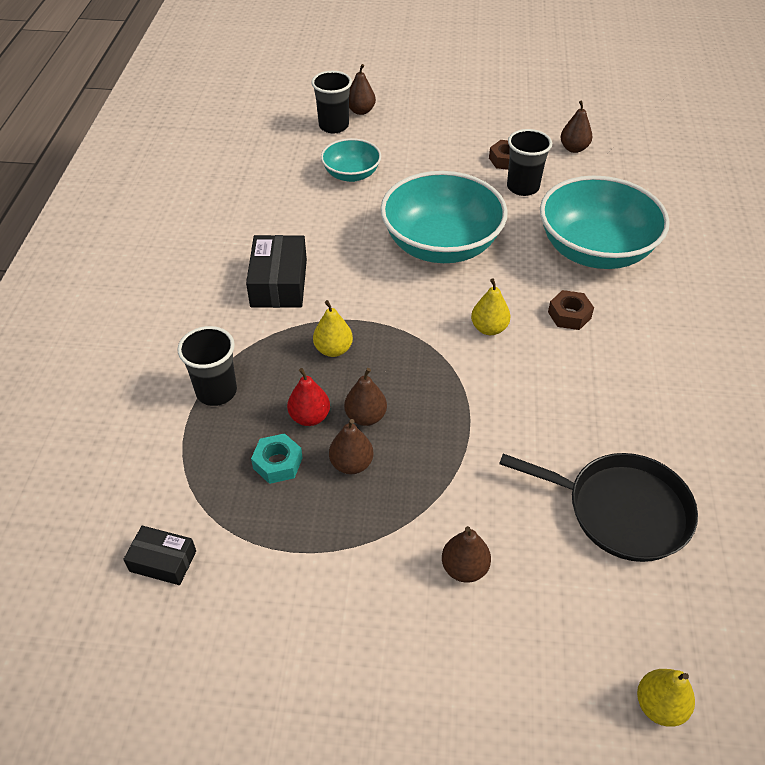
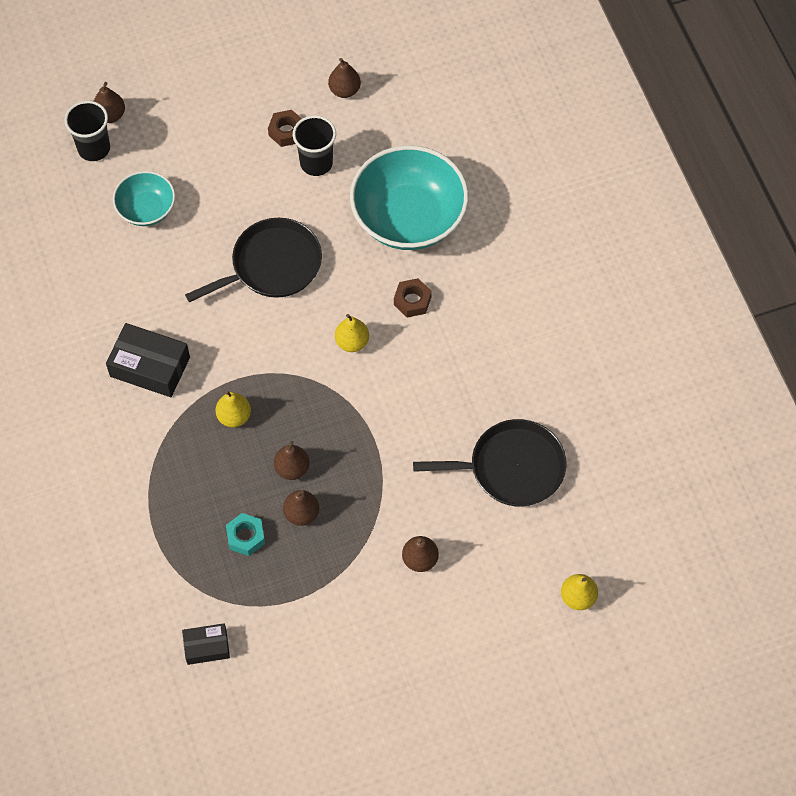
camera: 25 degrees left, 15 degrees up
(216, 391) = (161, 496): black cup -> none
(279, 283) = (150, 367): black box -> black box turned 45 degrees counterclockwise
(309, 417) = (248, 487): red pear -> none
(441, 245) = (272, 265): turquoise bowl -> black pan

